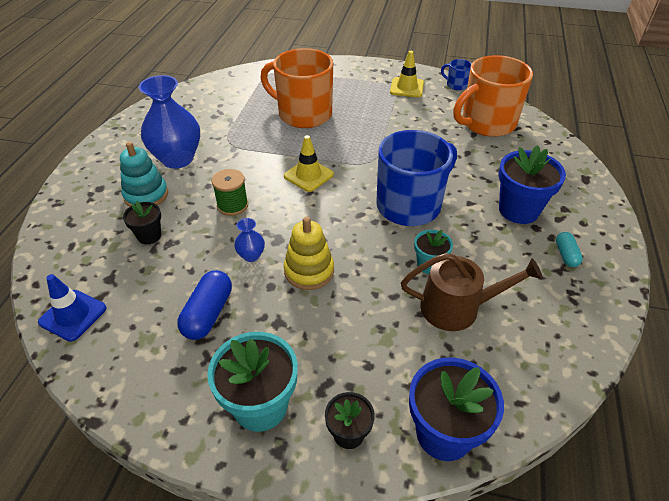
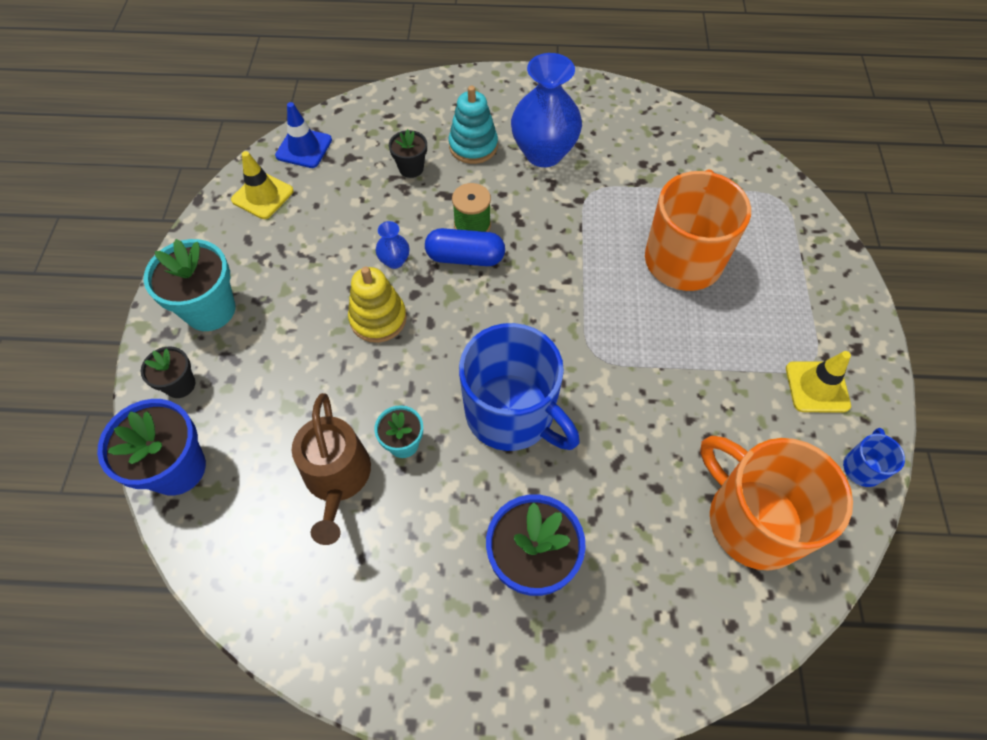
camera: 80 degrees right, 15 degrees up
(208, 313) = (312, 244): blue capsule -> blue capsule (465, 257)
(308, 175) = (546, 289): yellow traffic cone -> yellow traffic cone (262, 195)
(566, 255) = (445, 625): turquoise capsule -> none

